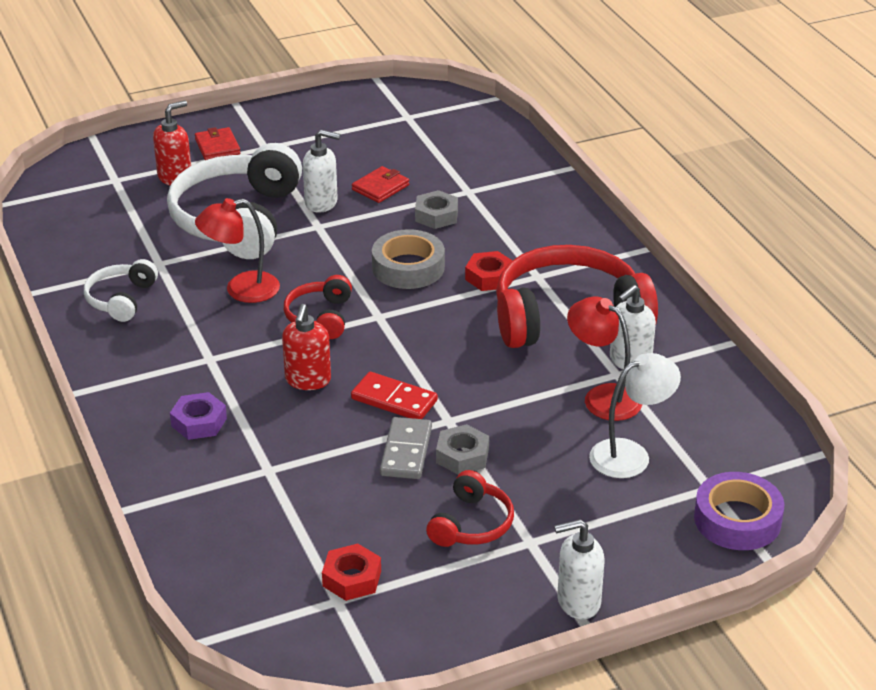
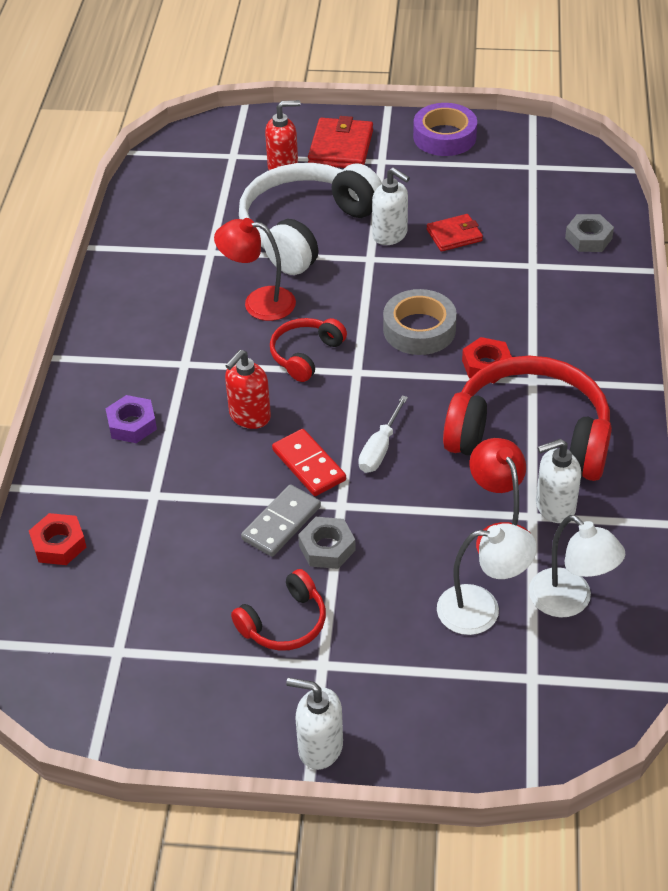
camera: 30 degrees right, 10 degrees up
(121, 299) = (155, 278): white headphones -> none
(217, 147) = (341, 148): red wallet -> red wallet, size x1.57
(352, 578) = (145, 634): red nut -> red nut (59, 544)
(436, 215) = (484, 282): grey nut -> grey nut (588, 238)
(447, 367) = (380, 449): none -> white screwdriver
(696, 424) = (570, 601): none -> white lamp
(737, 520) = (533, 725): purple tape -> purple tape (444, 137)

